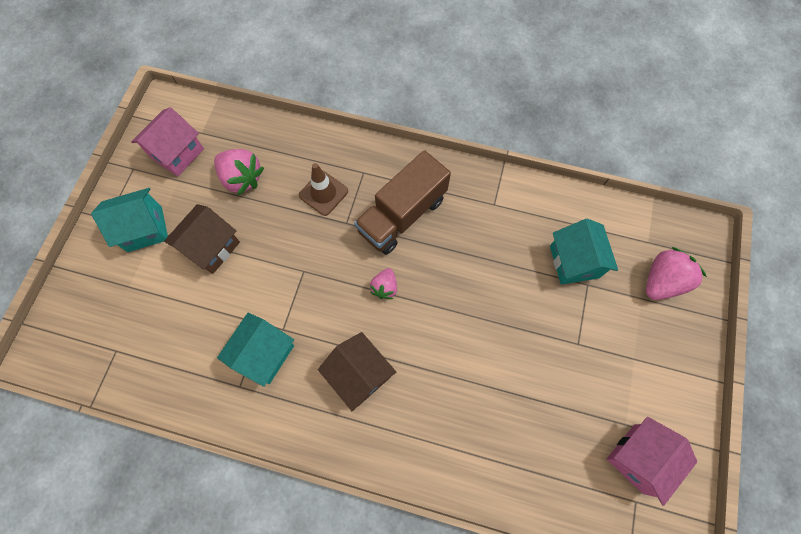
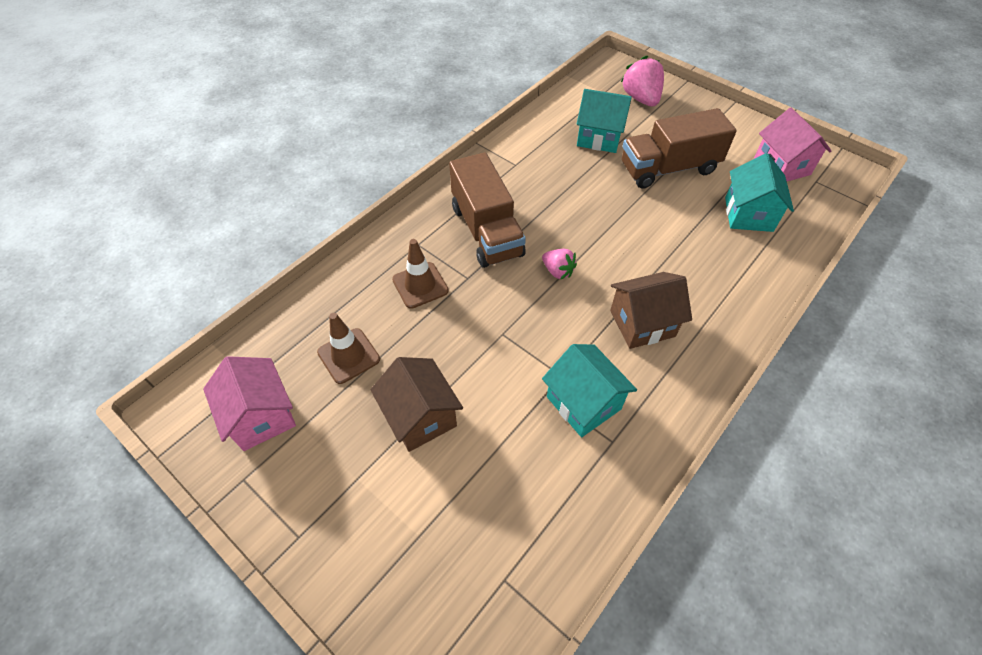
camera: 65 degrees left, 15 degrees down
(145, 229) = (346, 489): turquoise house -> turquoise house (748, 214)
(242, 178) = (348, 356): pink strawberry -> brown traffic cone
(566, 341) = (668, 168): none -> brown truck

